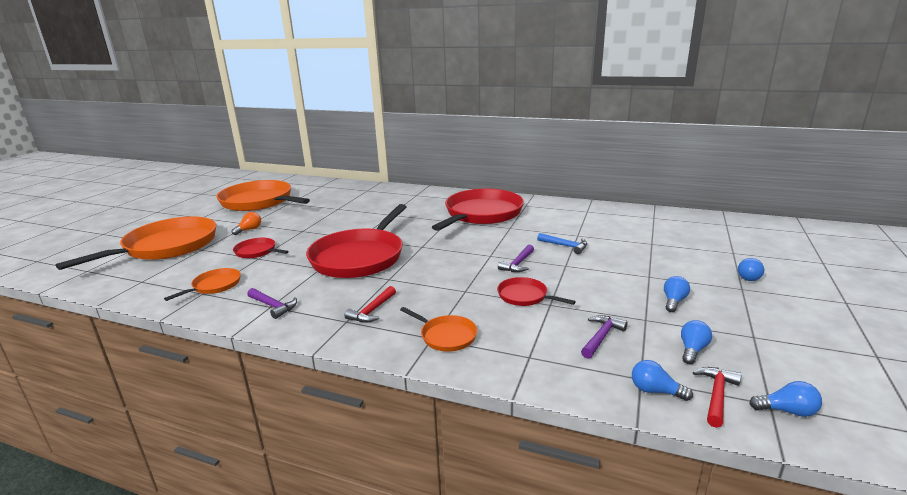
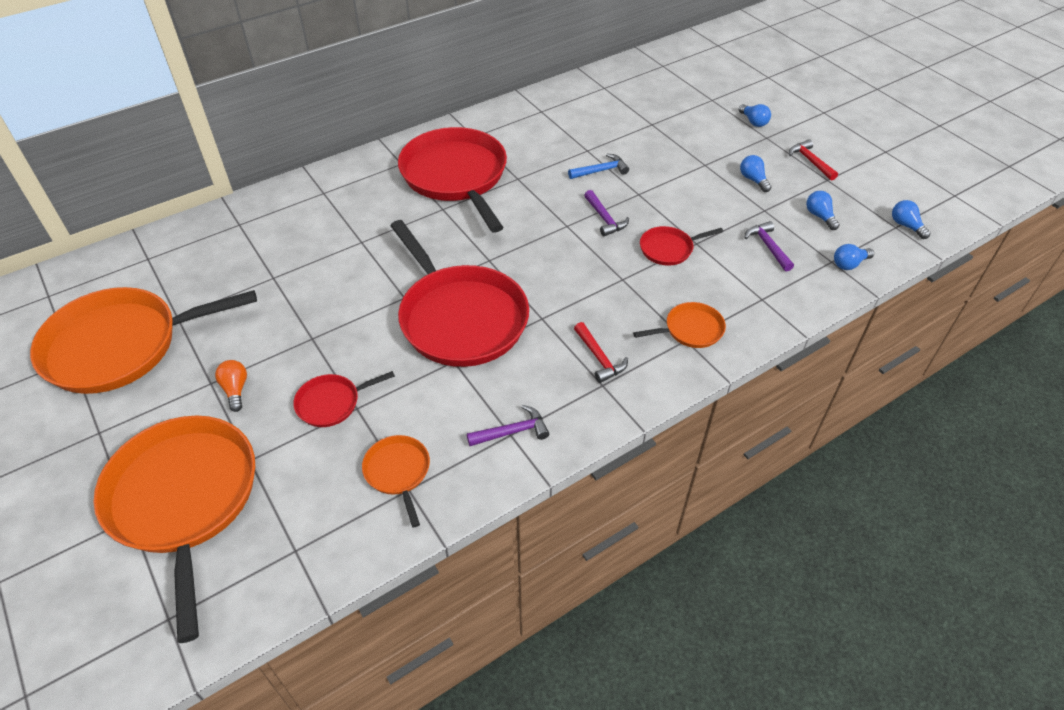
camera: 55 degrees left, 25 degrees up
(716, 395) = (873, 241): red hammer -> red hammer (810, 161)
(787, 411) = (906, 226): blue light bulb -> blue light bulb turned 75 degrees counterclockwise

